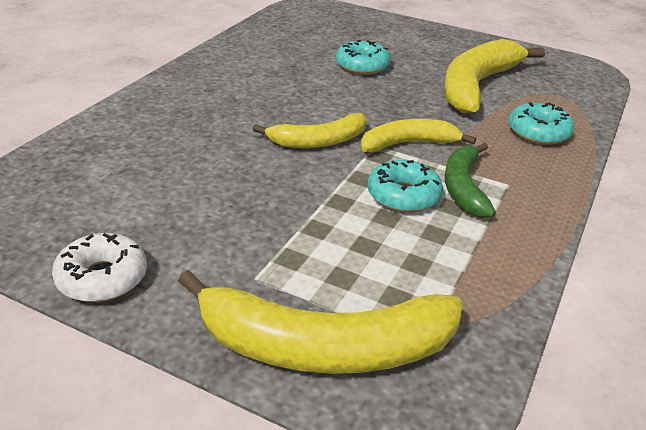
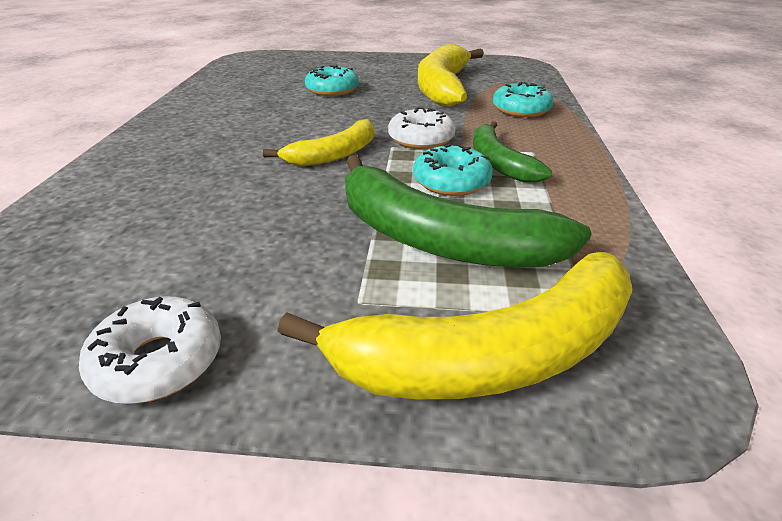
camera: 20 degrees left, 0 degrees up
(351, 246) = (438, 239): none -> green banana
(408, 144) = (421, 139): yellow banana -> white donut

